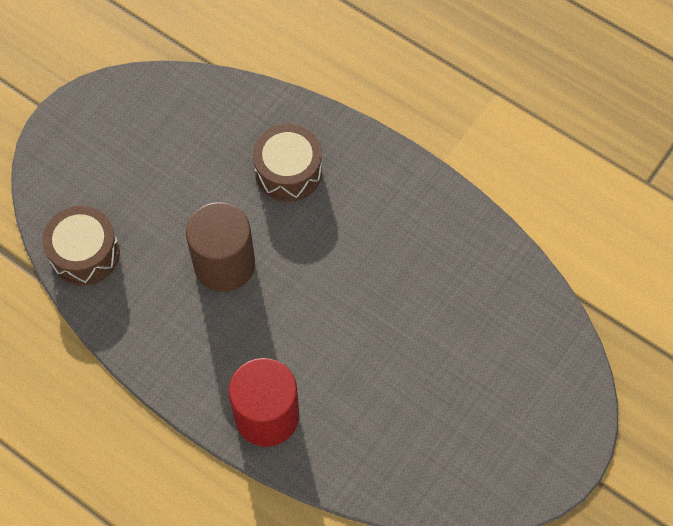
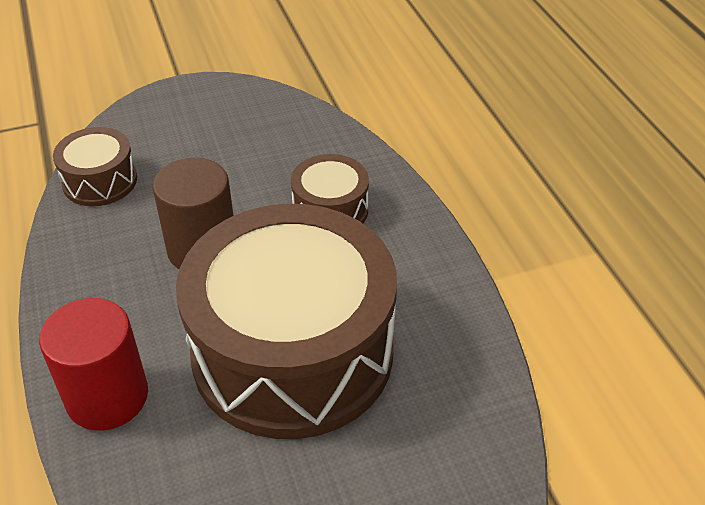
camera: 35 degrees right, 20 degrees down
(359, 305) = (293, 352): none -> brown drum

